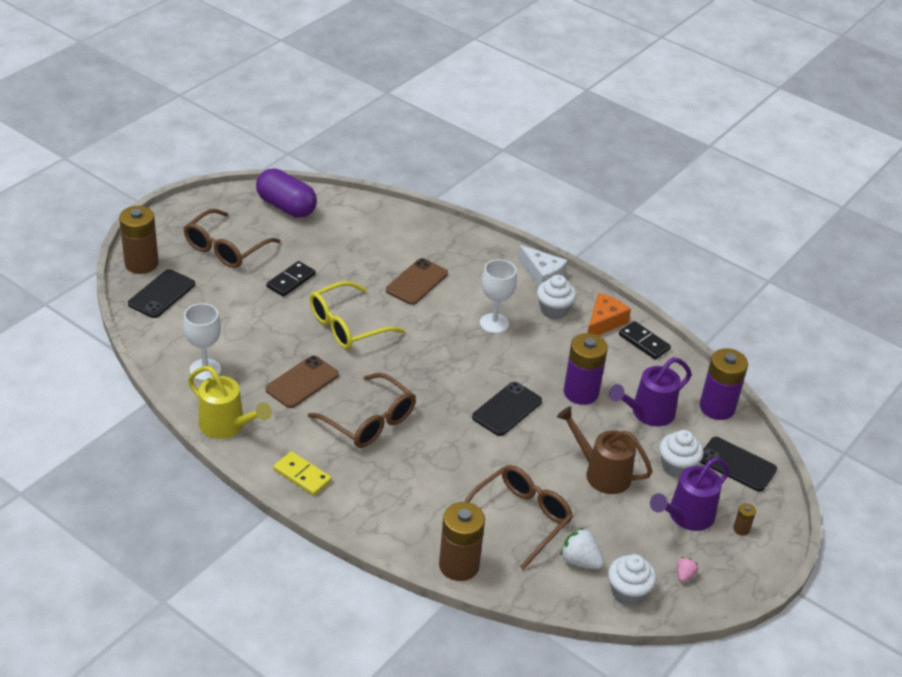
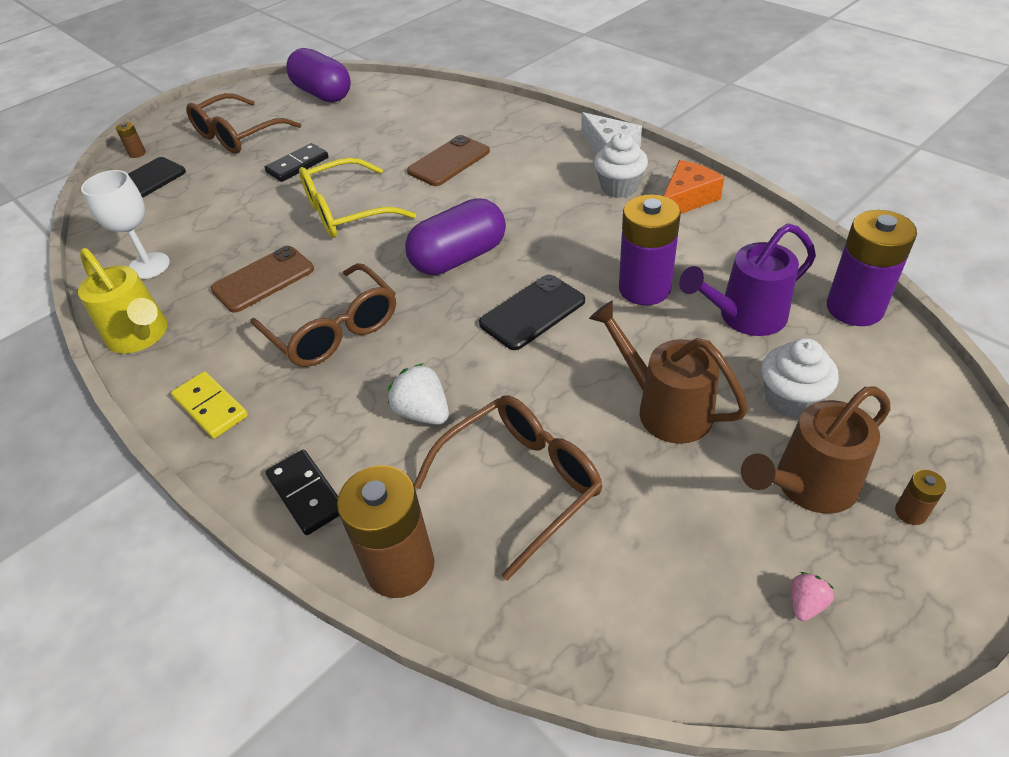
camera: 15 degrees right, 5 degrees up
(141, 263) = (137, 153): brown battery -> brown battery, size x0.43
(445, 367) = (459, 258): none -> purple capsule
(494, 323) = (536, 204): white goblet -> none
(580, 561) = (612, 566): white strawberry -> white strawberry (423, 412)
(628, 592) = (695, 636): white cupcake -> none
(644, 342) = (742, 222): black domino -> black domino (306, 494)
(686, 516) = (807, 486): purple watering can -> brown watering can
(737, 464) = (893, 396): black phone -> none

